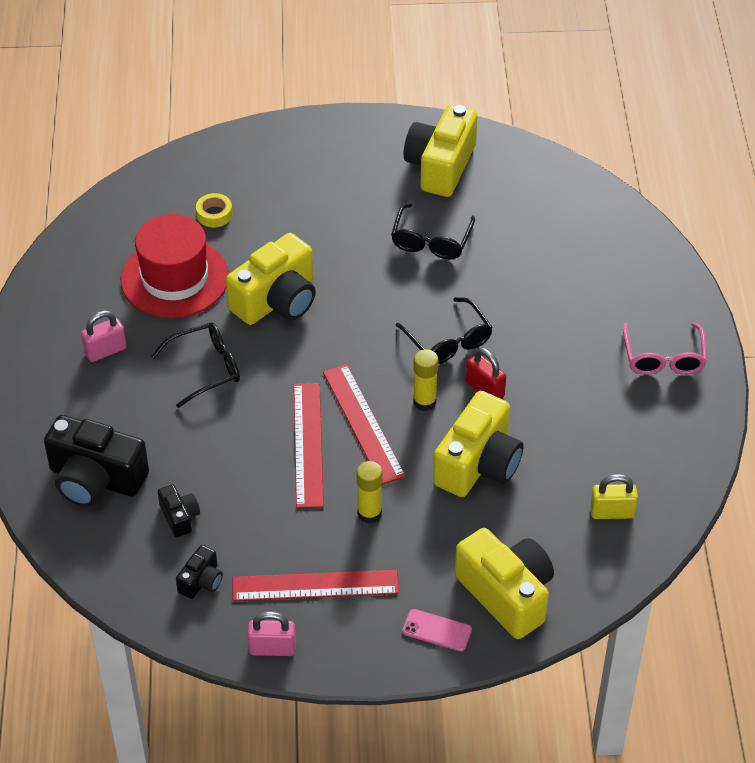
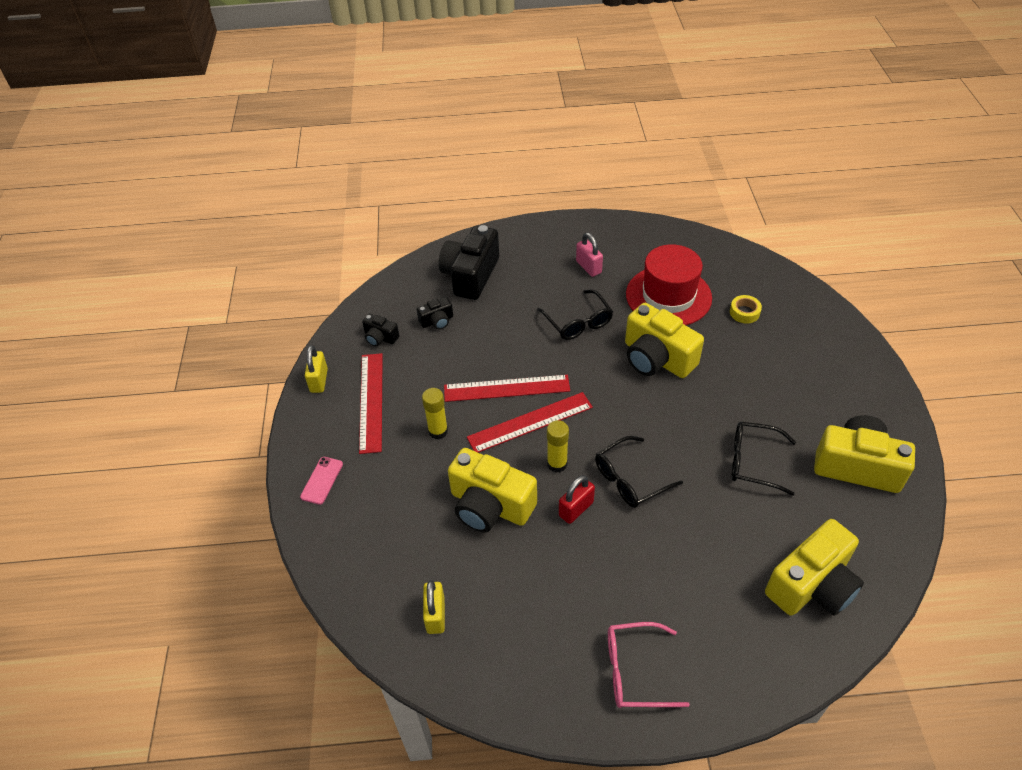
camera: 90 degrees right, 0 degrees up
(272, 648) = (319, 381): pink padlock -> yellow padlock
(506, 594) = (351, 529): yellow camera -> yellow camera (812, 585)

